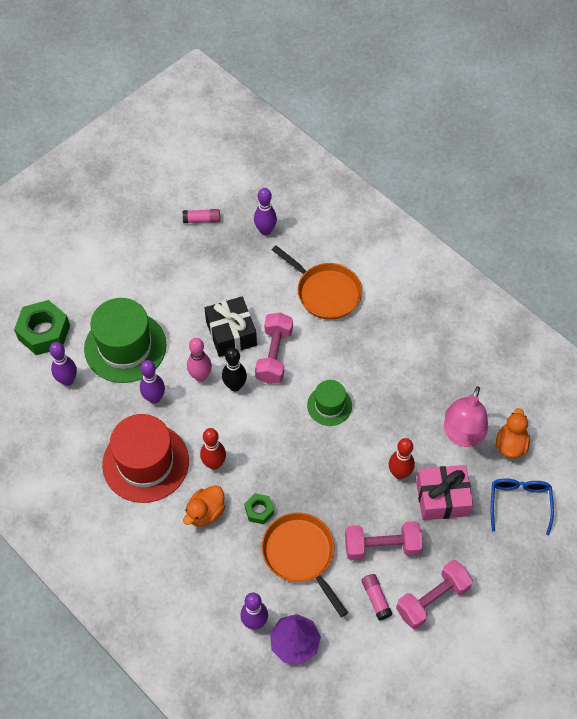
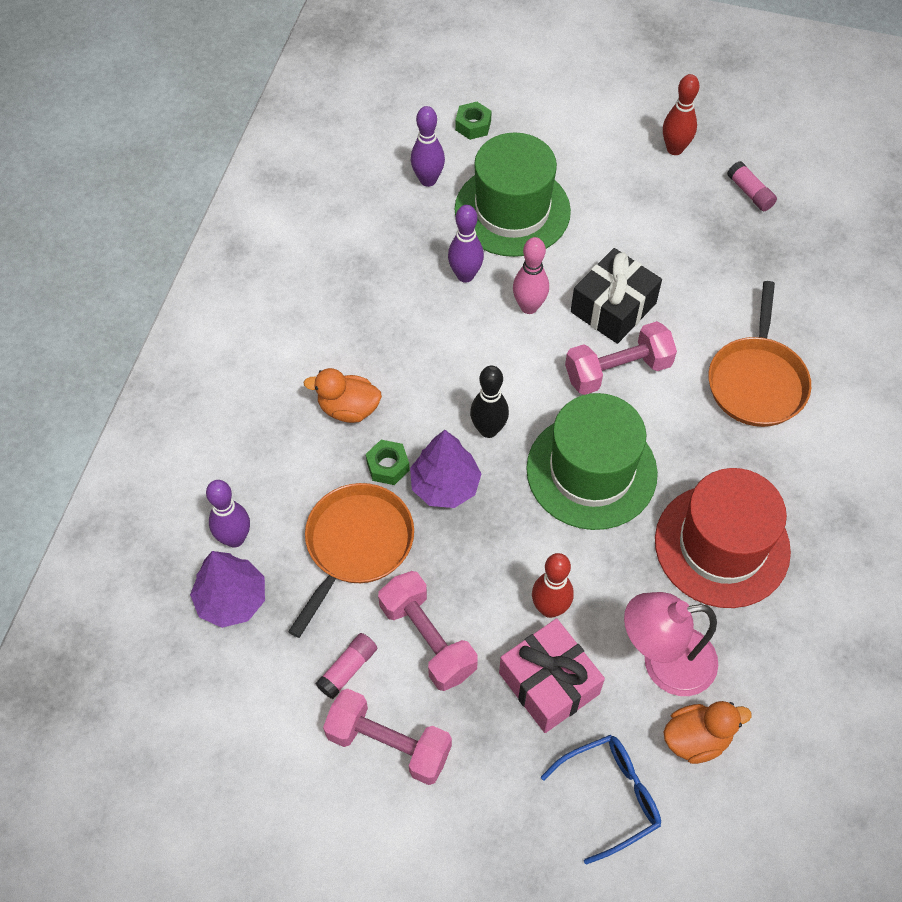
camera: 60 degrees right, 0 degrees up
(44, 332) = (473, 125): green nut -> green nut, size x0.52
(145, 462) = (374, 312): red hat -> red hat (722, 545)
(214, 464) = (420, 383): red bowling pin -> red bowling pin (674, 149)
(235, 386) = (542, 350): black bowling pin -> black bowling pin (488, 430)
(265, 231) = (792, 267): purple bowling pin -> none
(291, 486) = (445, 485): none -> purple tree
(329, 405) = (591, 471): green hat -> green hat, size x1.87

